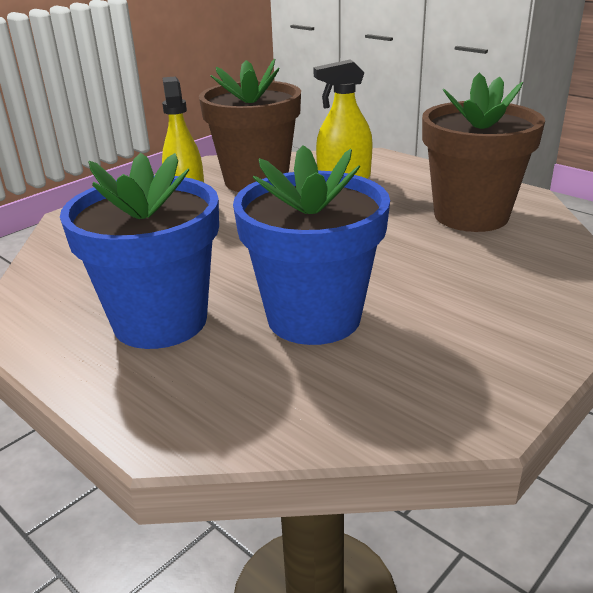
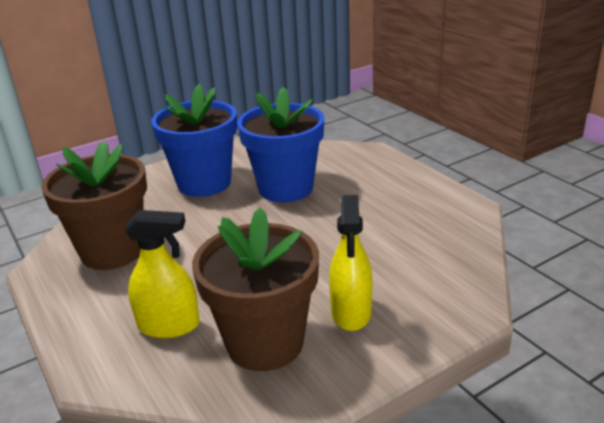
camera: 165 degrees left, 0 degrees up
(160, 321) = (375, 196): blue flower pot -> blue flower pot (204, 183)

